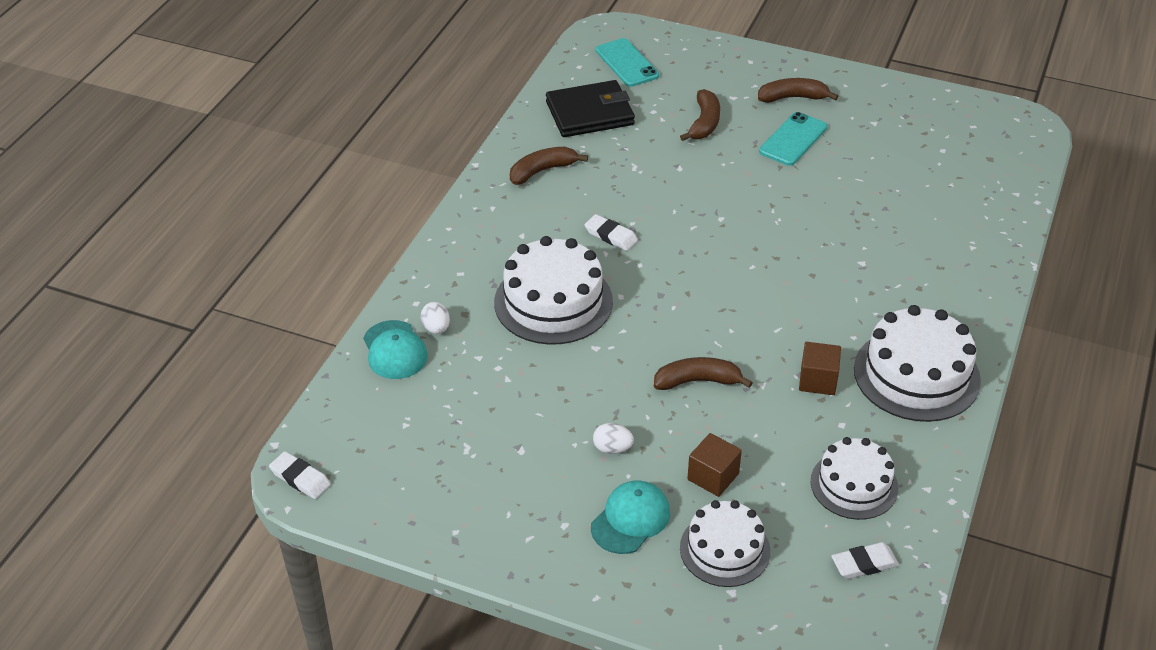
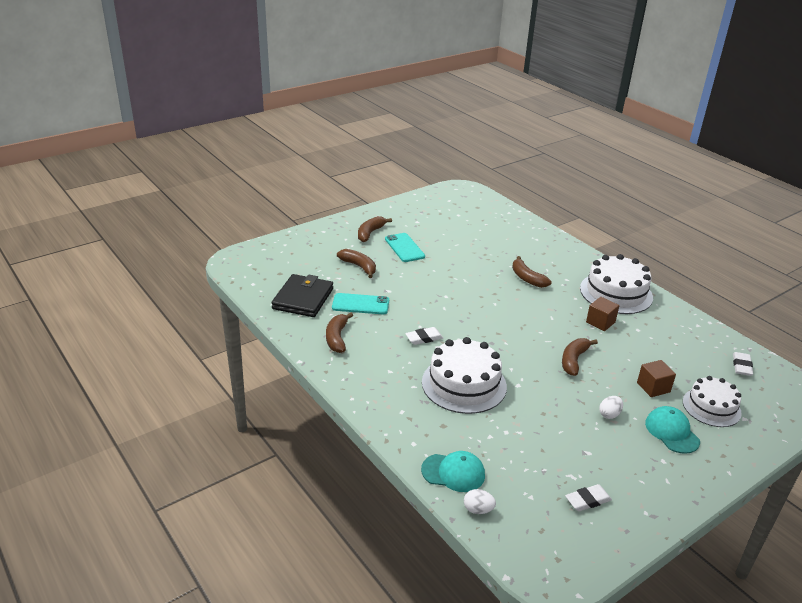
camera: 60 degrees left, 10 degrees down
(300, 478) = (551, 575): white eraser -> white eraser (587, 500)
(436, 328) = (447, 444): white egg -> white egg (478, 510)
(627, 63) = (272, 267): turquoise phone -> turquoise phone (360, 304)
(850, 274) = (527, 278): none -> brown banana
(854, 484) = (684, 345): white cake -> none

